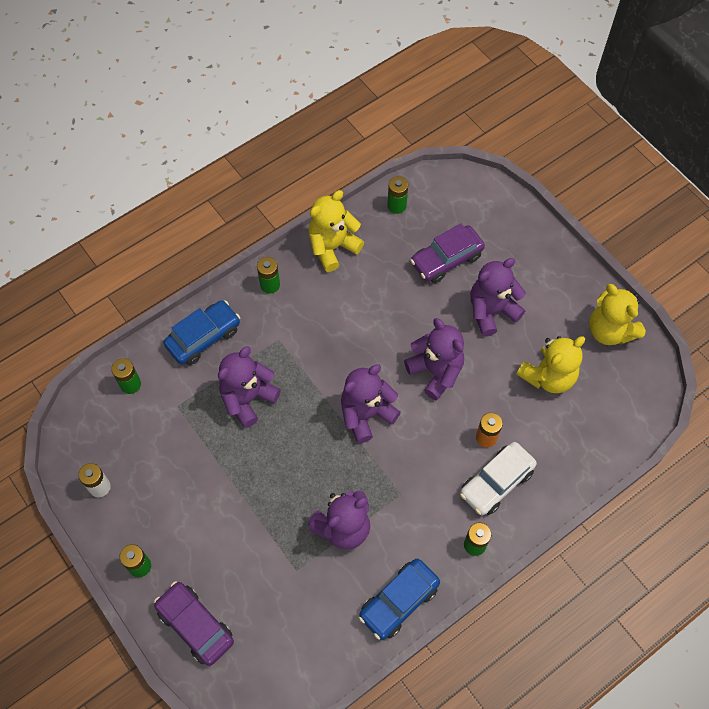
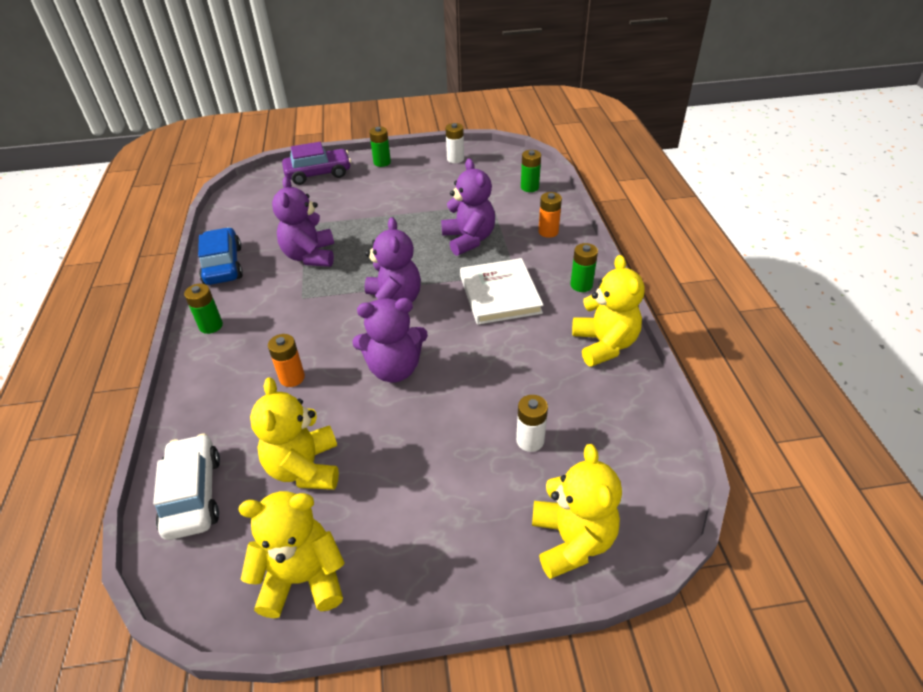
camera: 120 degrees right, 20 degrees down
(204, 337) = (548, 232): blue car -> orange battery
(312, 338) = (500, 294): none -> white book
(396, 206) = (639, 424): green battery -> none
(446, 259) = (530, 440): purple car -> white battery
(491, 311) = (429, 453): purple teddy bear -> none
(496, 482) = (244, 365): white car -> white car (193, 494)
(501, 213) = (572, 540): none -> yellow teddy bear

